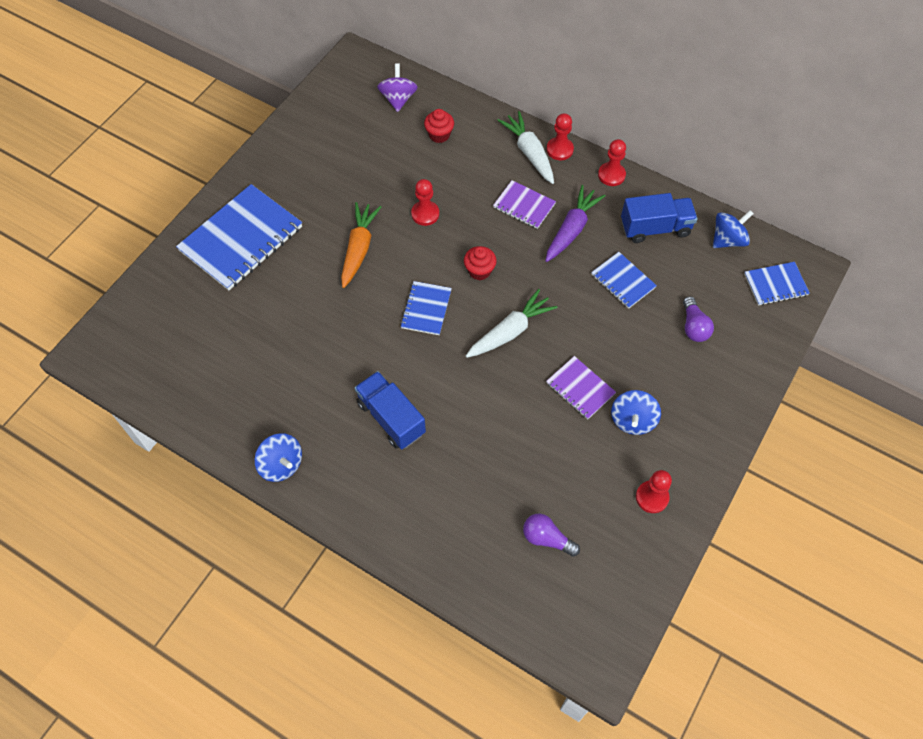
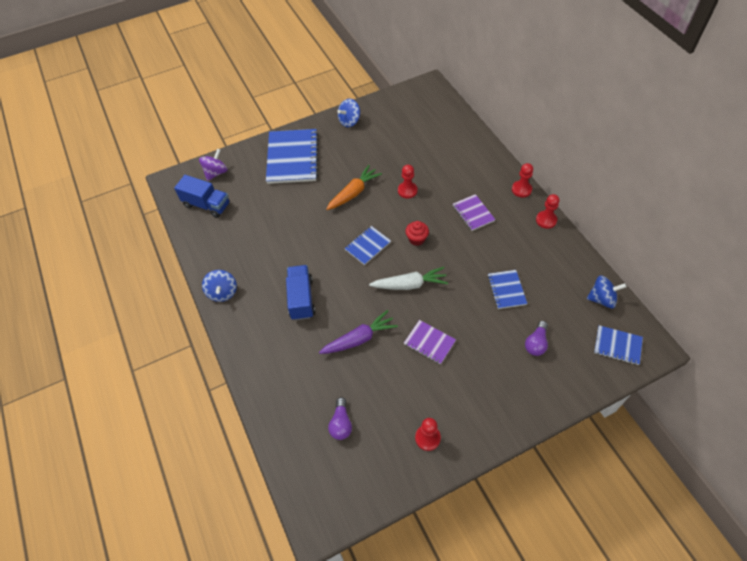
camera: 35 degrees right, 5 degrees down
(241, 239) = (292, 158): blue notebook -> blue notebook turned 75 degrees counterclockwise
(398, 99) = (439, 118): purple spinning top -> purple spinning top (216, 173)
(439, 135) = (449, 149): red cupcake -> none
(529, 153) = (499, 183): white carrot -> none
(547, 538) = (341, 424): purple light bulb -> purple light bulb turned 150 degrees counterclockwise
(571, 229) = (494, 242): purple carrot -> purple carrot (359, 339)
(580, 388) = (429, 342): purple notebook -> purple notebook turned 45 degrees counterclockwise
(632, 420) = (450, 381): blue spinning top -> blue spinning top (349, 121)
(655, 228) = (553, 267): blue truck -> blue truck (207, 205)

